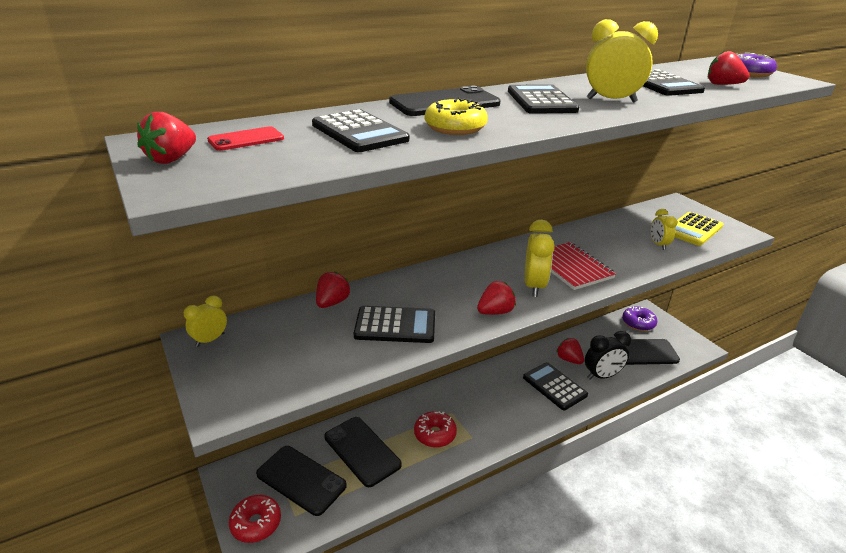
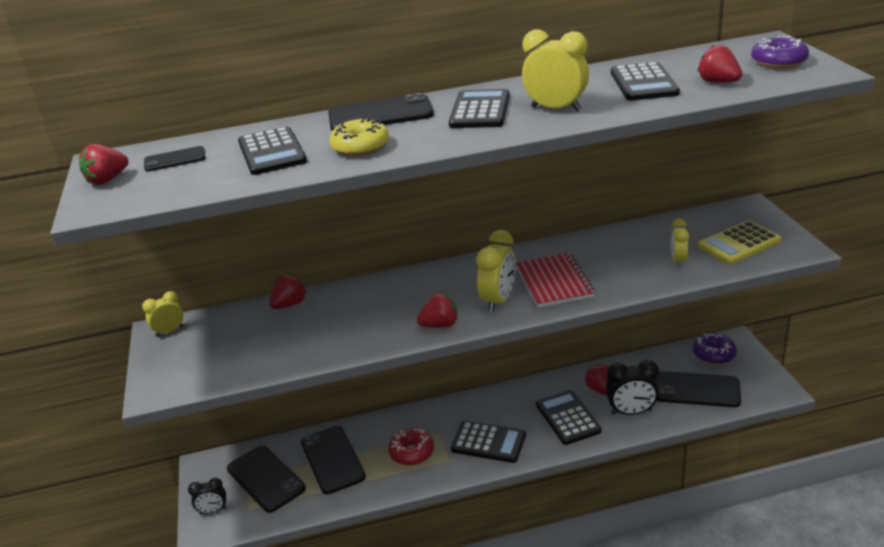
camera: 20 degrees right, 0 degrees up
(246, 139) = (175, 159): red phone -> black phone
(256, 523) = (213, 511): red donut -> black clock
(395, 325) = (335, 331): black calculator -> black calculator (488, 442)

